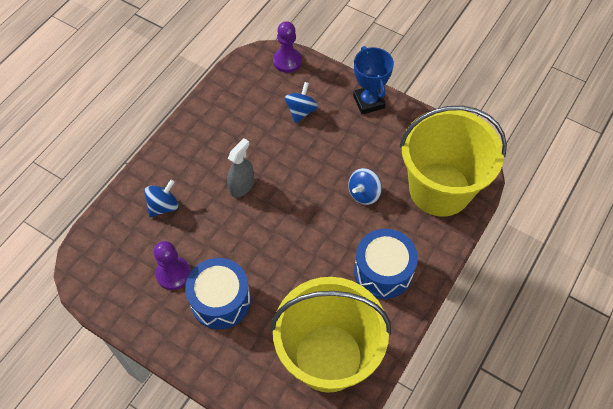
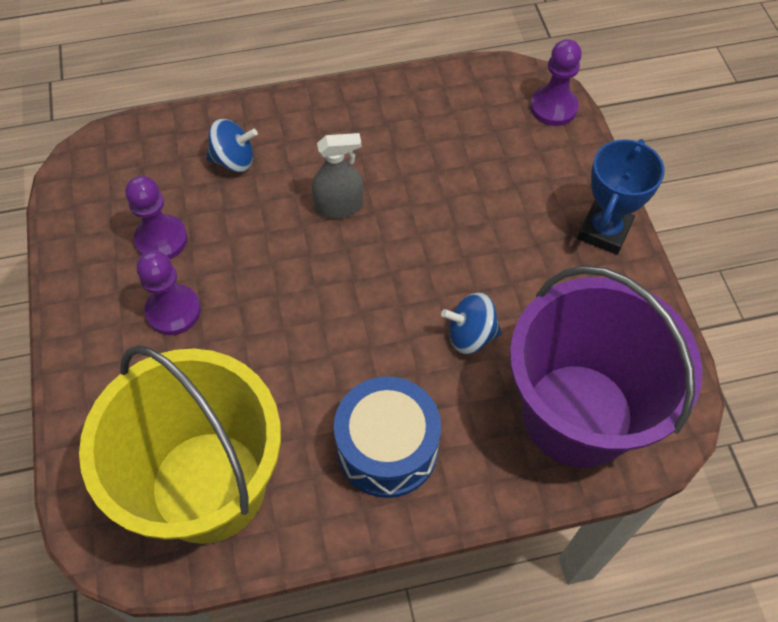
camera: 45 degrees right, 0 degrees up
(220, 300) = (173, 311): blue drum -> purple pawn
(301, 111) = (504, 177): blue spinning top -> none
(440, 189) = (578, 414): yellow bucket -> purple bucket

